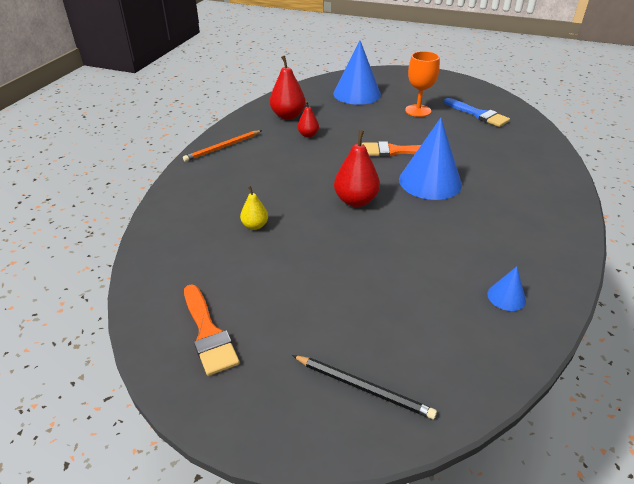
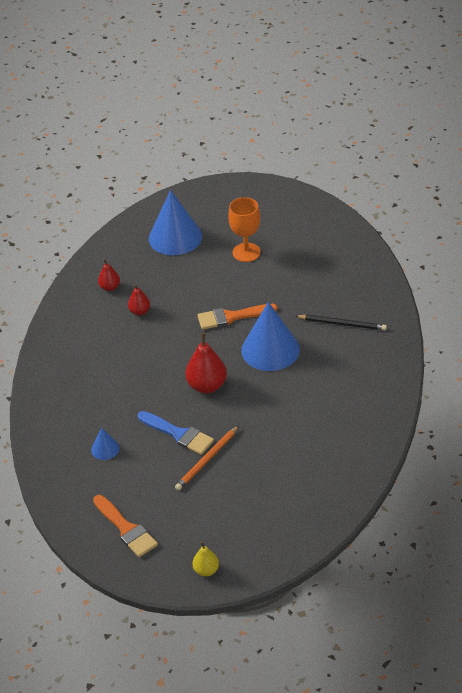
camera: 10 degrees left, 5 degrees up
(222, 147) = (59, 346): orange pencil -> orange pencil (207, 460)
(255, 225) = (126, 430): yellow pear -> yellow pear (206, 570)
(288, 116) = (110, 287): red pear -> red pear, size x0.57
(363, 388) = (247, 542): black pencil -> black pencil (342, 324)
(478, 114) = (310, 246): blue brush -> blue brush (178, 434)
(506, 297) = (341, 453): blue cone -> blue cone (105, 449)

